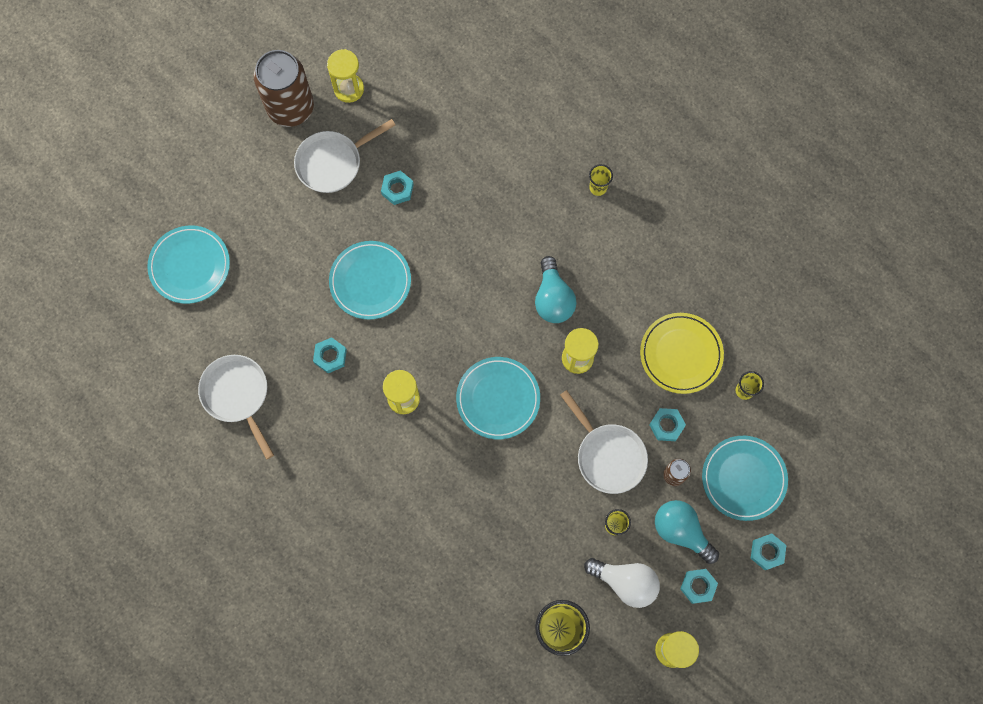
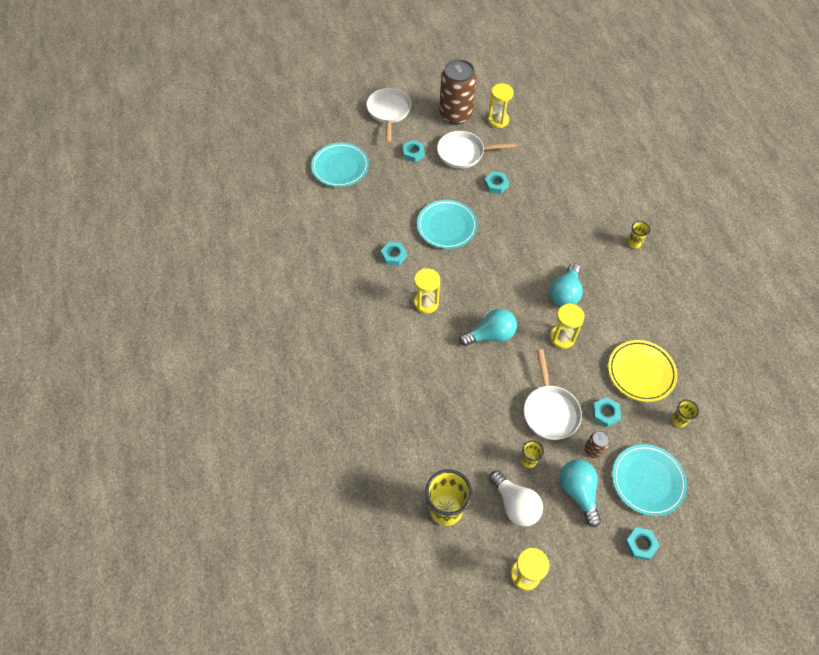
camera: 30 degrees right, 15 degrees down
(237, 395) = (321, 249): white pan -> white pan (389, 112)
(498, 399) = (491, 335): turquoise plate -> turquoise light bulb
(698, 586) = (571, 539): turquoise nut -> turquoise nut (413, 153)

